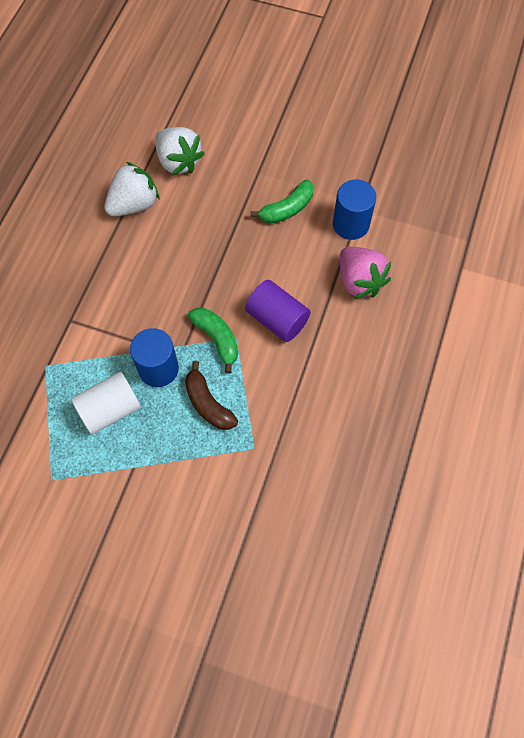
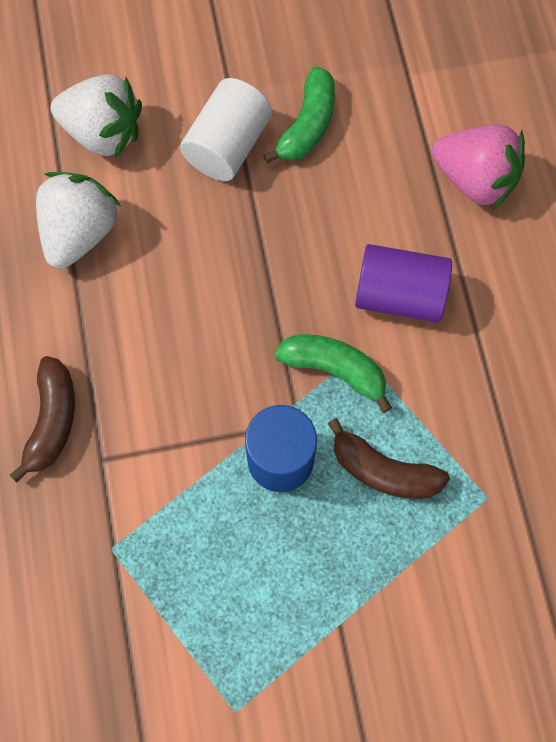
camera: 30 degrees left, 5 degrees up
(59, 288) = (52, 421): none -> brown banana
(110, 409) = (251, 559): white cylinder -> white cylinder (228, 145)
(351, 224) = (410, 102): blue cylinder -> none

